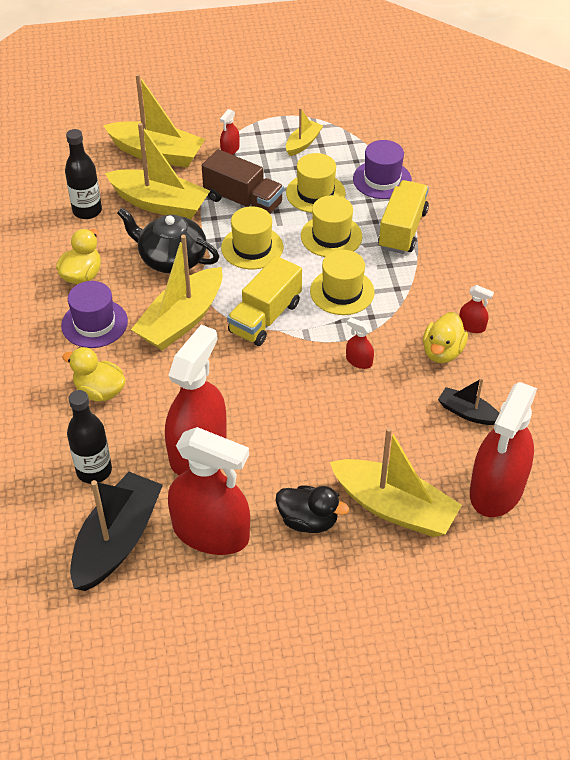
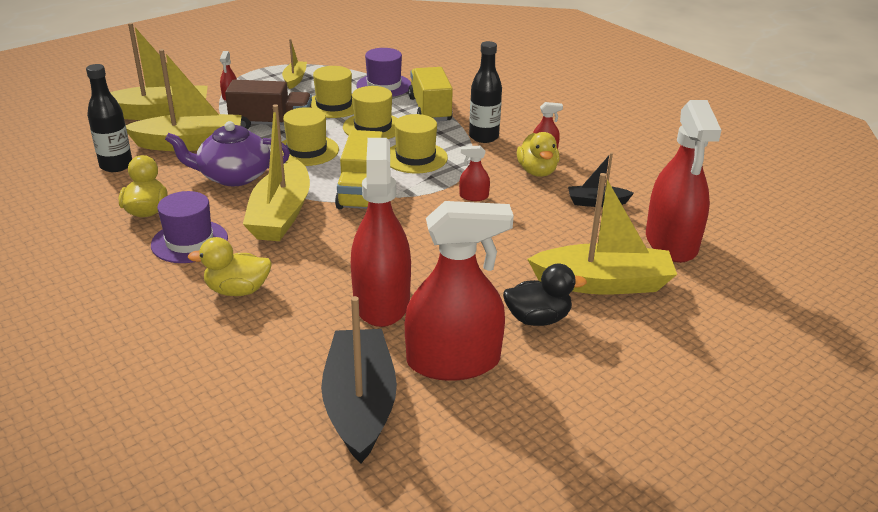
camera: 30 degrees left, 15 degrees down
(94, 471) = (284, 355): black bottle -> black bottle (483, 137)
(171, 258) = (233, 176): black teapot -> purple teapot

